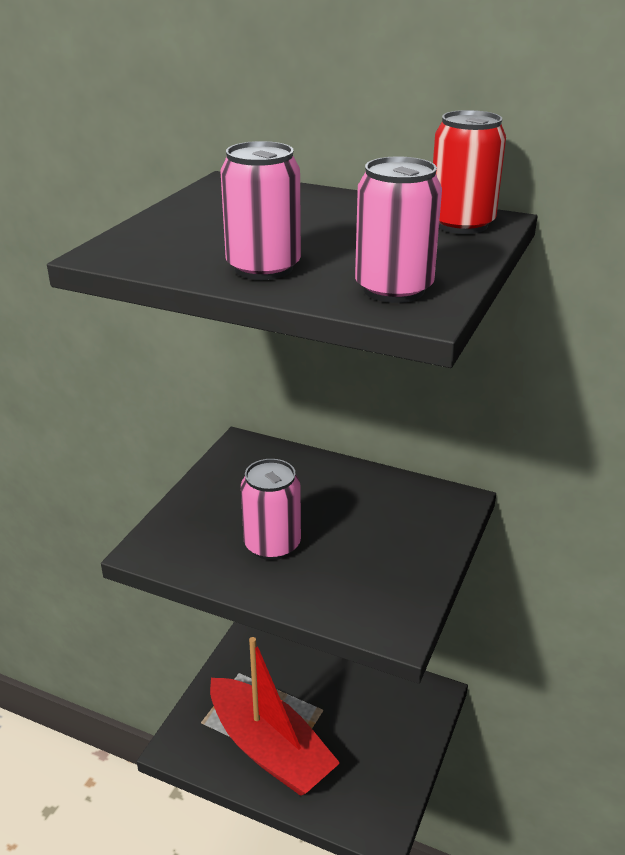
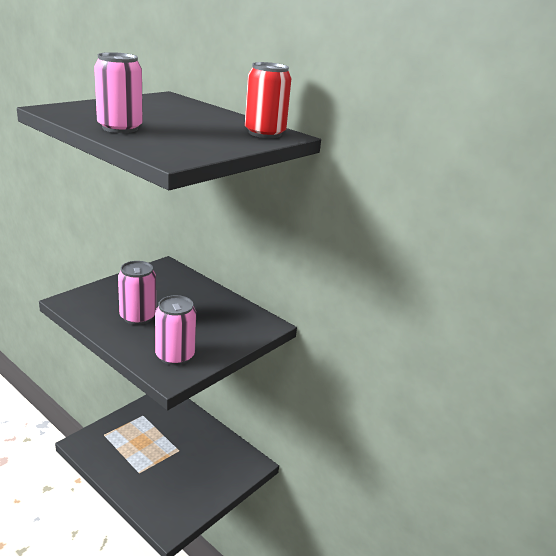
camera: 15 degrees right, 5 degrees down
(269, 749) = (133, 461): red boat -> none
(393, 289) = (174, 148): pink can -> pink can (175, 356)

